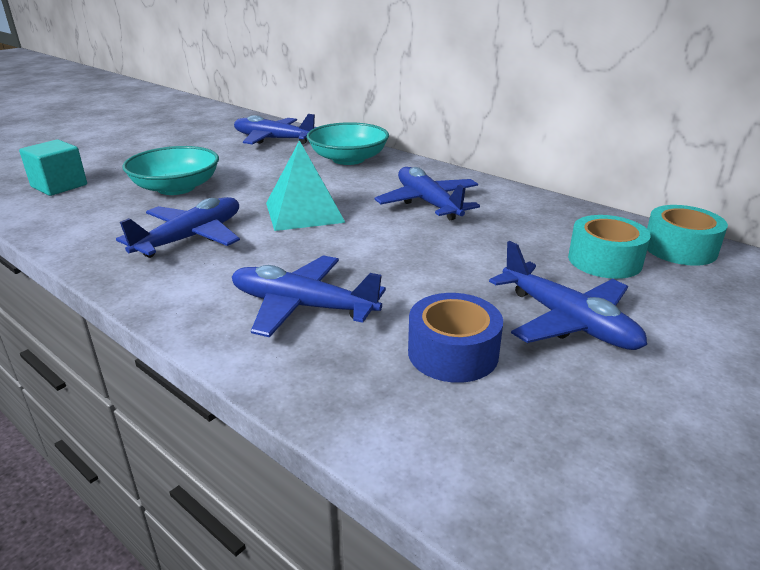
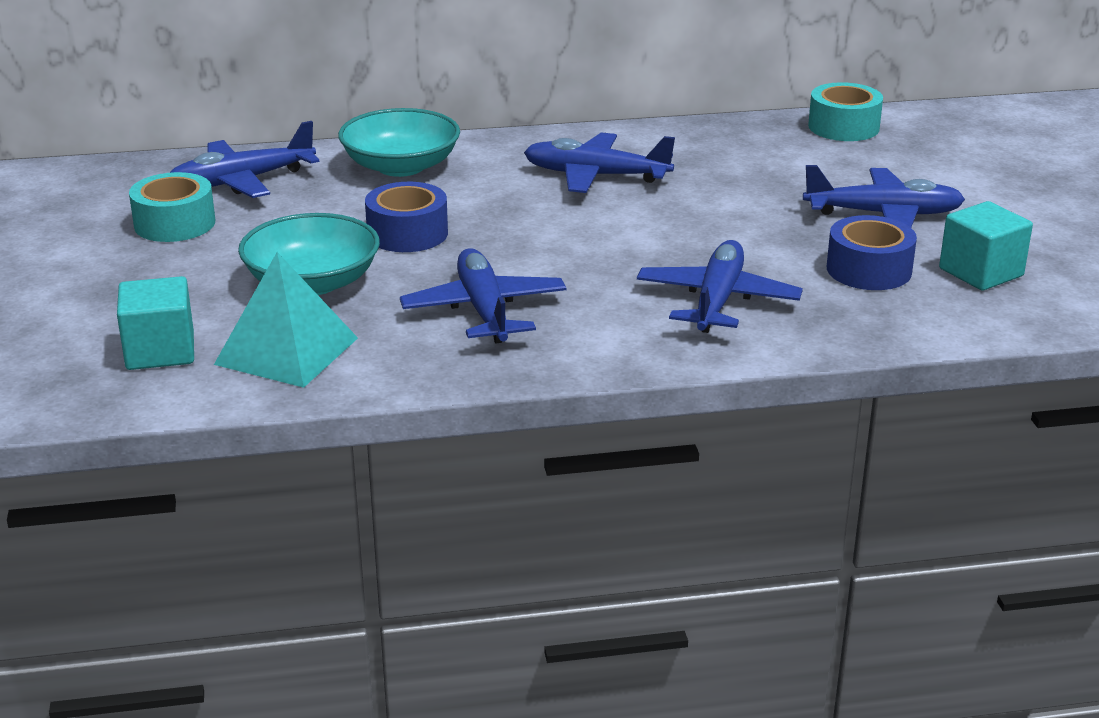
camera: 50 degrees left, 0 degrees up
(267, 187) = (407, 233): none -> blue tape
(302, 306) = (717, 300): blue plane -> blue plane turned 135 degrees clockwise
(304, 212) = (515, 237): turquoise pyramid -> turquoise pyramid (286, 351)
(547, 419) = (981, 272): none -> turquoise cube
(604, 260) = (820, 160): turquoise tape -> turquoise tape (175, 223)

